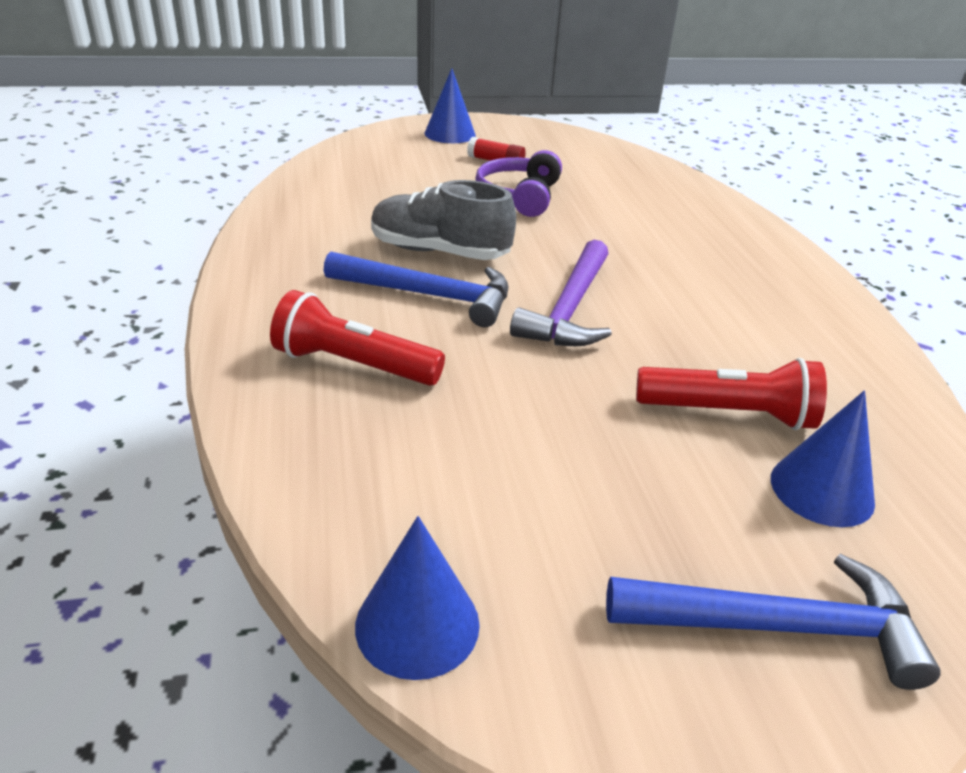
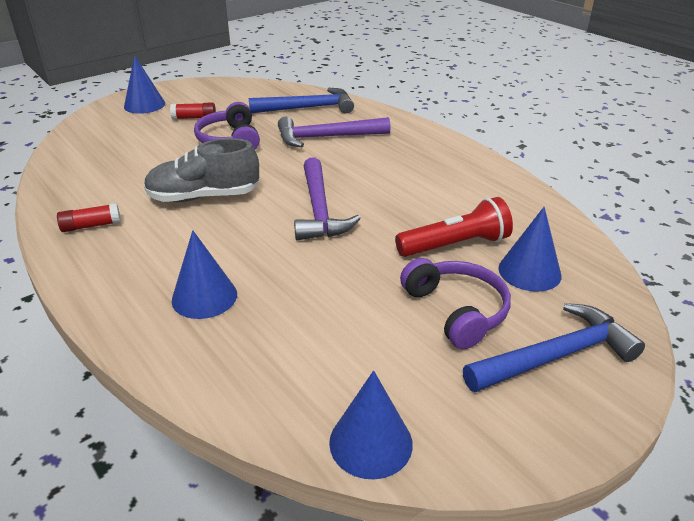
camera: 25 degrees left, 0 degrees up
(294, 247) = (91, 226): none -> red glue stick
(353, 365) = (204, 297): red flashlight -> blue cone
(429, 296) = (220, 231): blue hammer -> blue hammer (308, 108)
(645, 224) = (326, 137): none -> purple hammer
(667, 501) = (457, 310): none -> purple headphones

